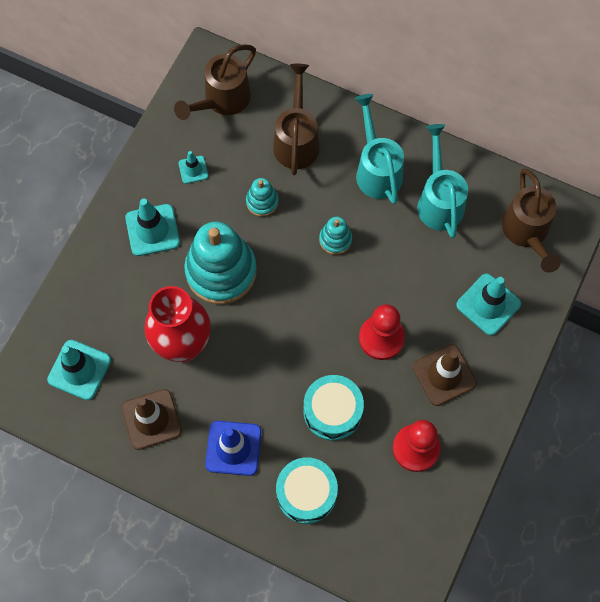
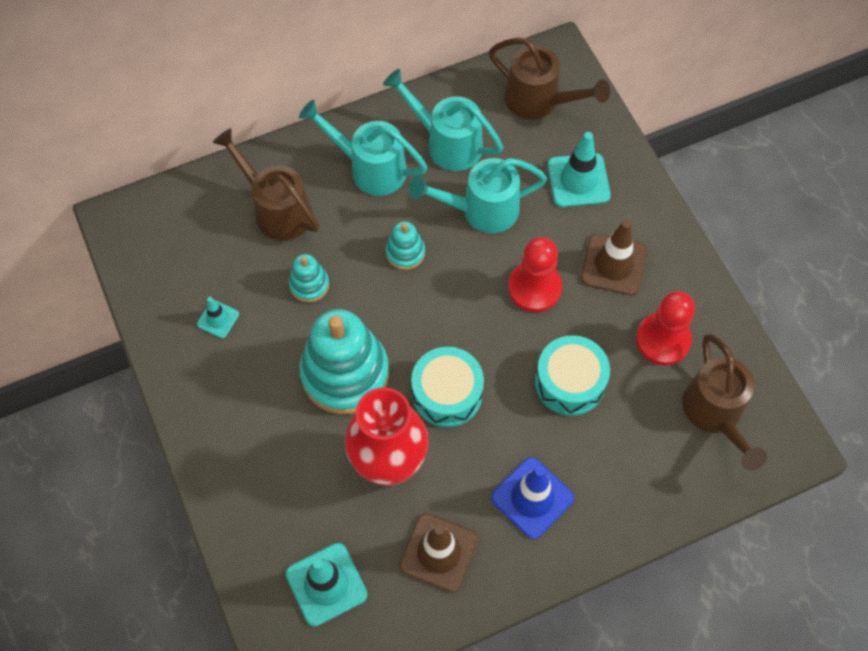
camera: 50 degrees left, 5 degrees down
(152, 230) = (244, 403): turquoise traffic cone -> none
(222, 100) = (173, 240): brown watering can -> brown watering can (715, 414)
(306, 493) = (630, 466): turquoise drum -> turquoise drum (447, 393)
(408, 261) = (481, 210): none -> turquoise watering can

